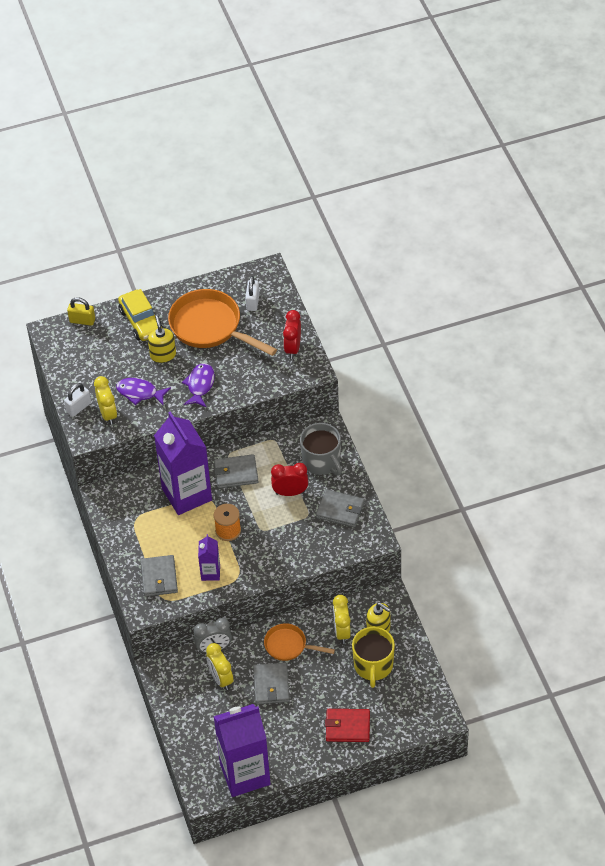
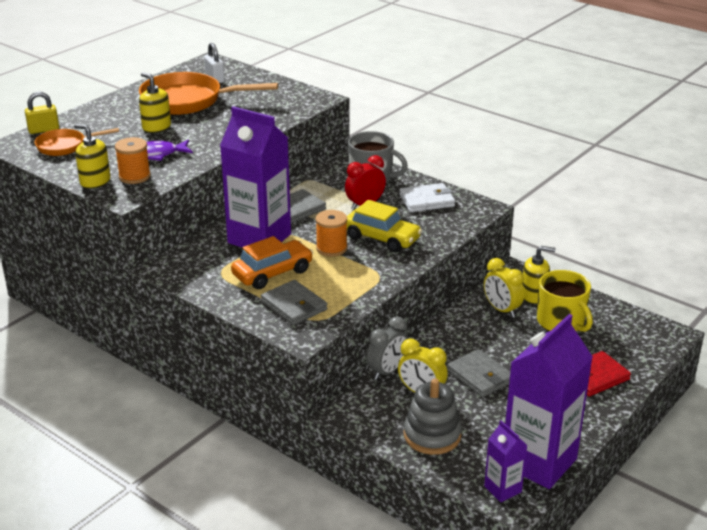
camera: 35 degrees left, 20 degrees down
(78, 407) = (95, 181): white padlock -> yellow soap dispenser
(108, 414) = (134, 176): yellow clock -> orange spool
(141, 321) = (111, 115): yellow car -> yellow car (381, 238)
(169, 537) = (272, 273): none -> orange car
(198, 717) = (432, 435): none -> grey stacking toy
(200, 385) = (217, 134): purple fish -> none
(210, 573) = (347, 283): purple carton -> purple carton (502, 489)
(289, 646) = (462, 339): orange pan -> orange pan (65, 146)
(292, 348) = (285, 92): red clock -> none
(340, 510) = (426, 200): grey wallet -> white wallet

